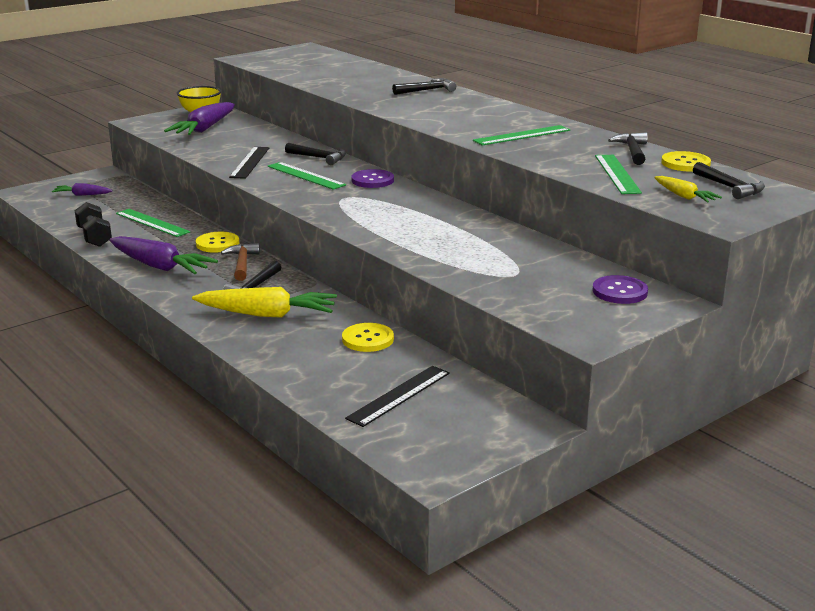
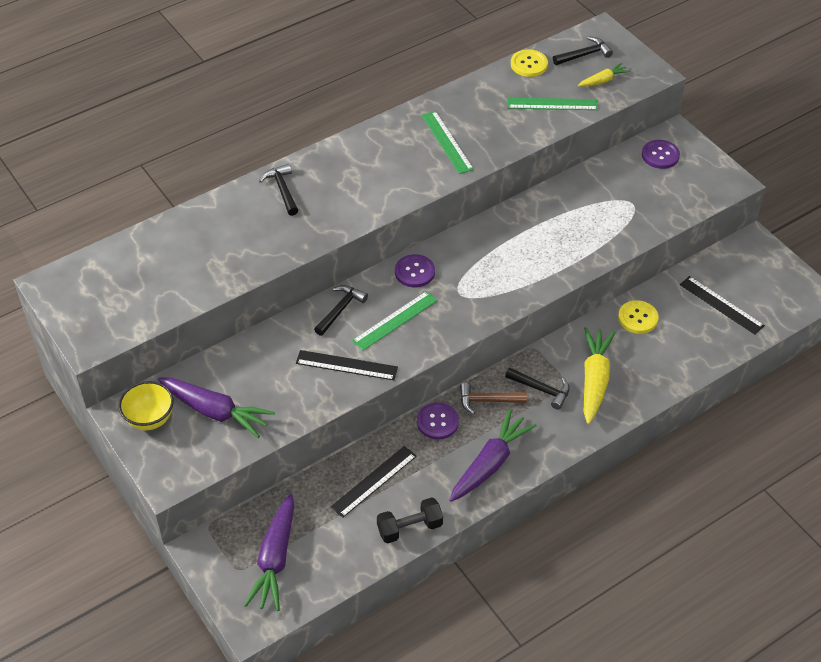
camera: 85 degrees left, 25 degrees up
(82, 195) = (275, 559): purple carrot -> purple carrot, size x1.89
(152, 223) = (374, 481): green ruler -> black ruler
(217, 244) = (437, 422): yellow button -> purple button
(632, 151) = (496, 86): black hammer -> none

